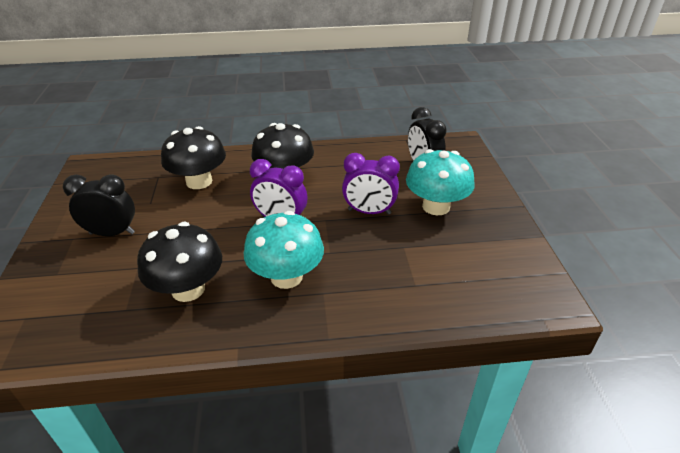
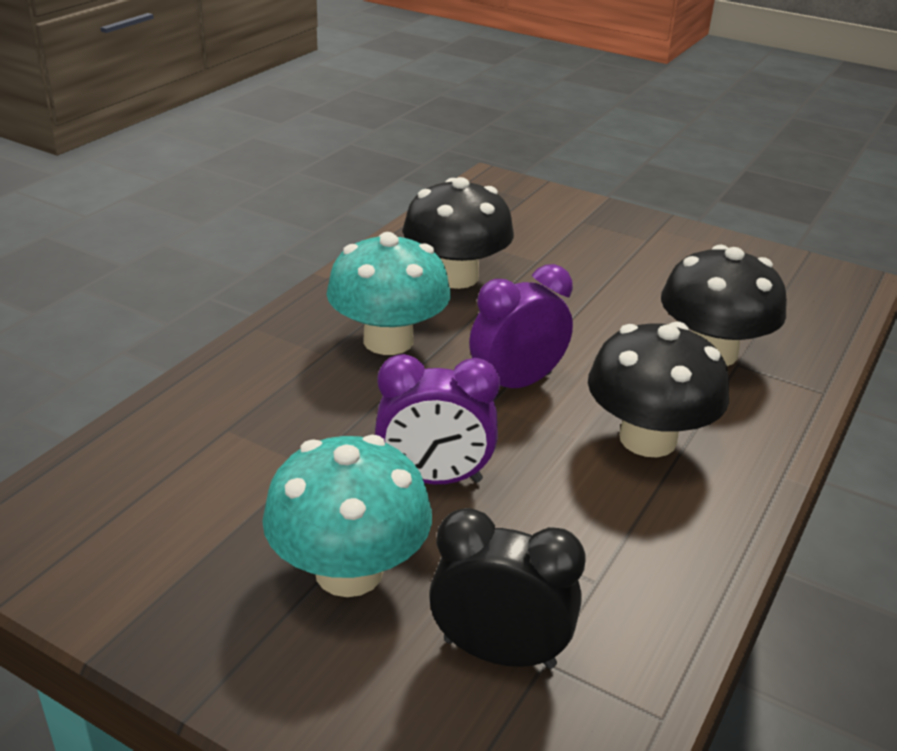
camera: 125 degrees right, 5 degrees down
(112, 233) = (631, 261): black clock -> none
(369, 212) = (434, 479): purple clock -> purple clock turned 135 degrees counterclockwise

